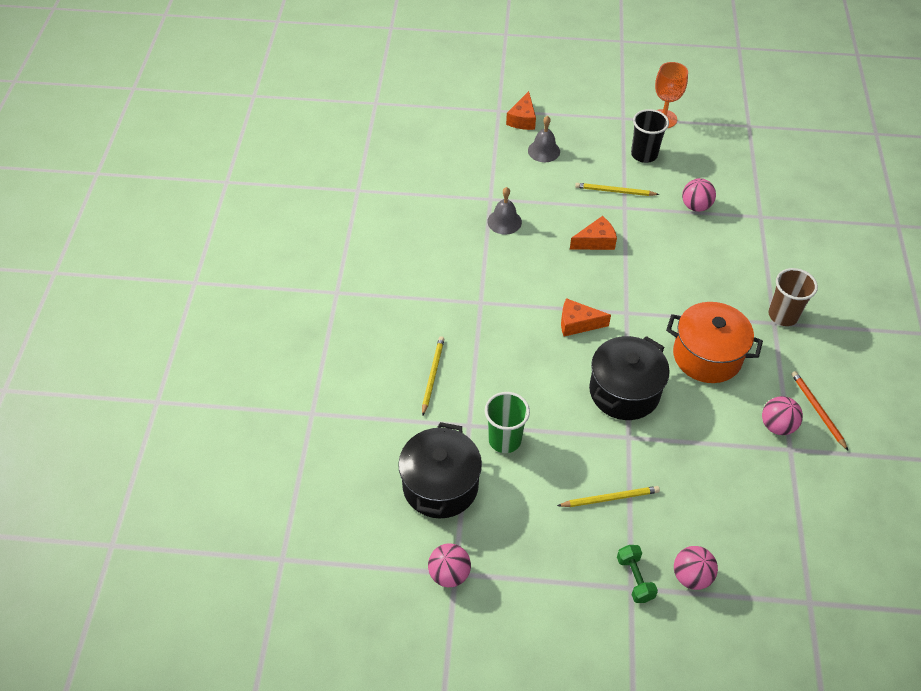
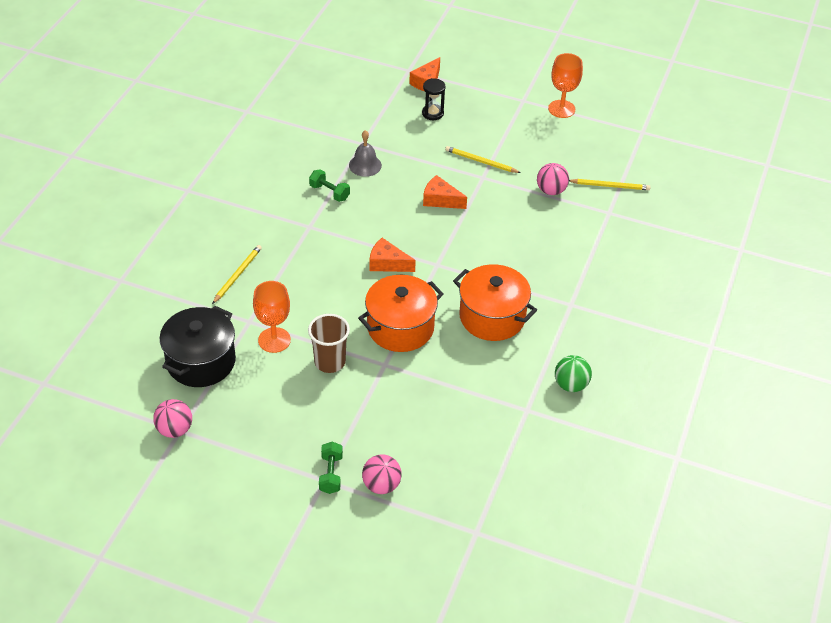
camera: 15 degrees right, 5 degrees down
(483, 260) = (329, 192): none -> green dumbbell
(504, 440) = (274, 340): green cup -> orange goblet
(544, 151) = (432, 113): grey bell -> black hourglass
(596, 241) = (440, 200): orange cheese -> orange cheese turned 150 degrees counterclockwise
(610, 498) = (342, 407): yellow pencil -> yellow pencil (610, 186)
(624, 391) = (400, 327): black pot -> orange pot
(644, 155) = (526, 136): black cup -> none
(777, 426) = (525, 388): pink ball -> none
(783, 315) = (583, 300): brown cup -> brown cup (330, 362)
(817, 410) = (570, 385): orange pencil -> green ball

